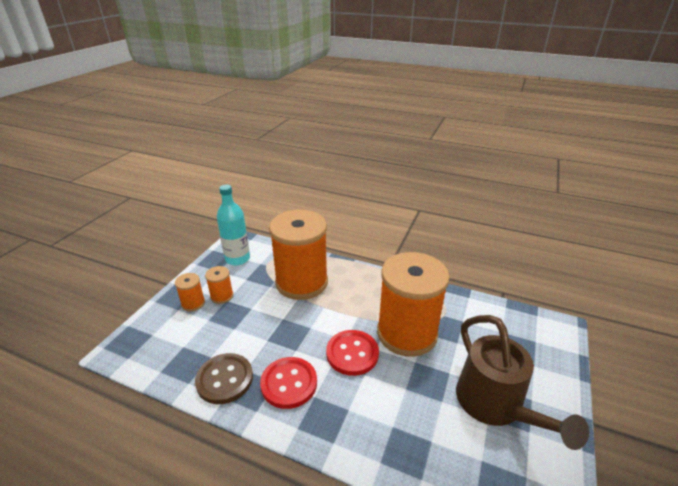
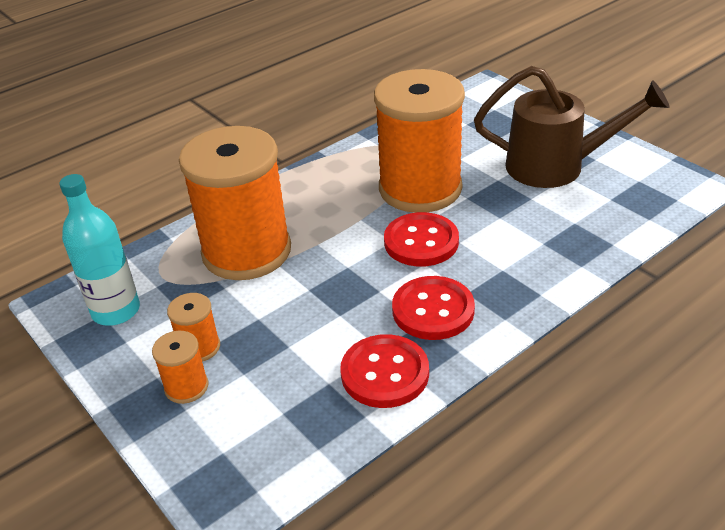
camera: 60 degrees left, 5 degrees up
(224, 379) = (385, 373): brown button -> red button

